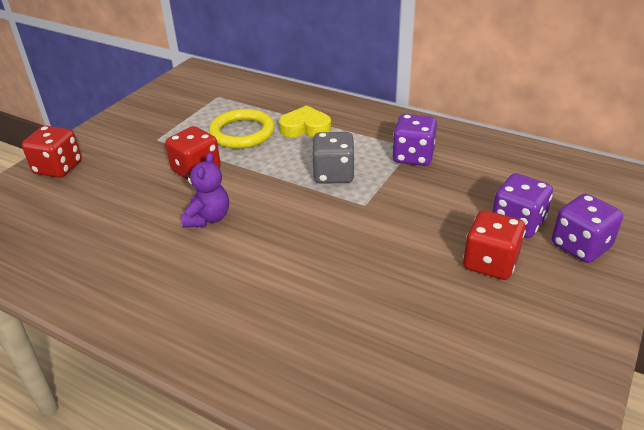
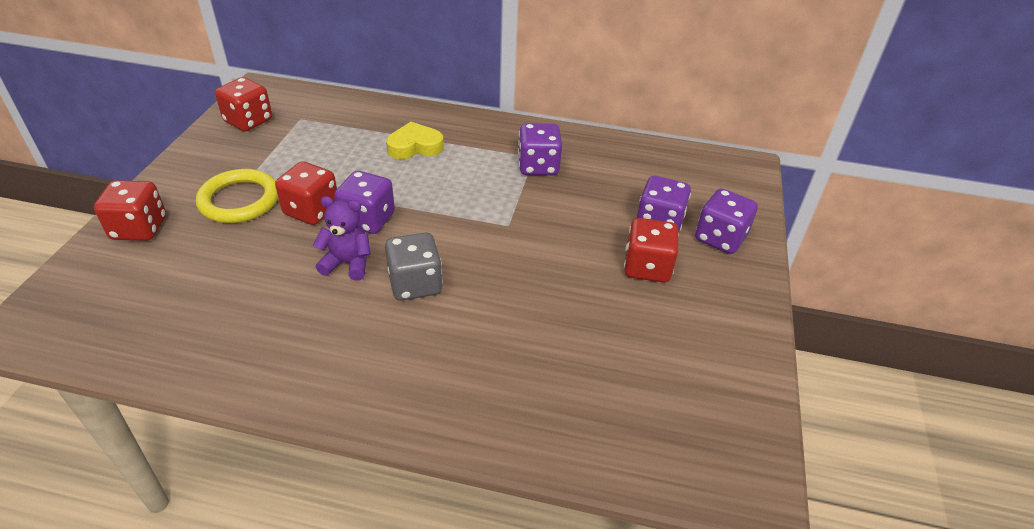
camera: 20 degrees left, 5 degrees up
(176, 94) = (248, 121): none -> red dice
(208, 218) = (347, 263): purple teddy bear -> purple teddy bear turned 75 degrees counterclockwise
(240, 184) = (367, 220): none -> purple dice
(242, 133) = (346, 160): yellow ring -> yellow ring (239, 200)
(334, 174) = (464, 196): grey dice -> grey dice (415, 284)

